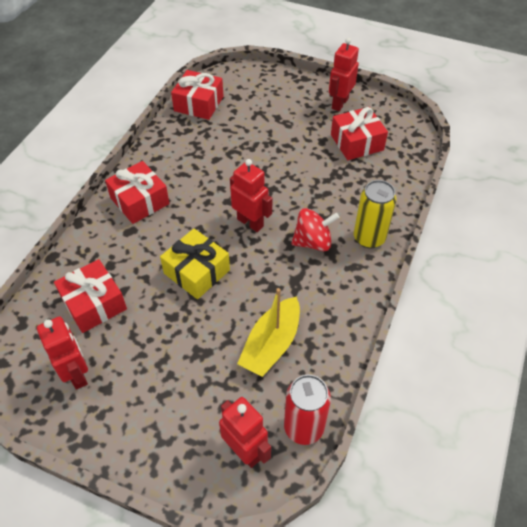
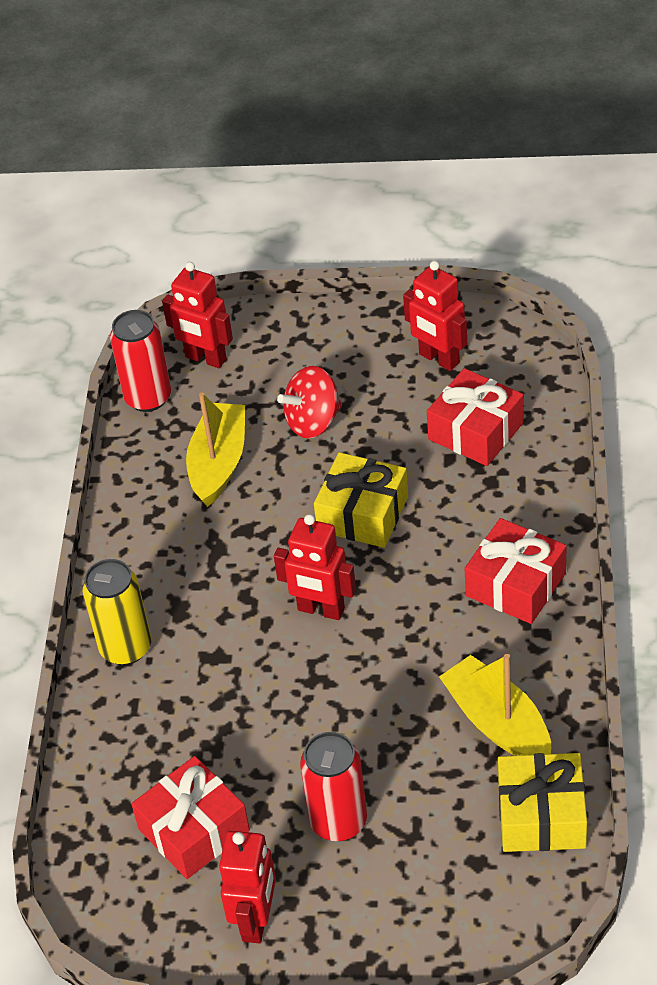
camera: 165 degrees right, 5 degrees down
(193, 142) = (497, 723): none -> yellow boat
(199, 104) = (541, 815): red gift -> yellow gift
(288, 127) = (338, 821): none -> red can
(313, 242) = (211, 612): red spinning top -> red spinning top (313, 422)

